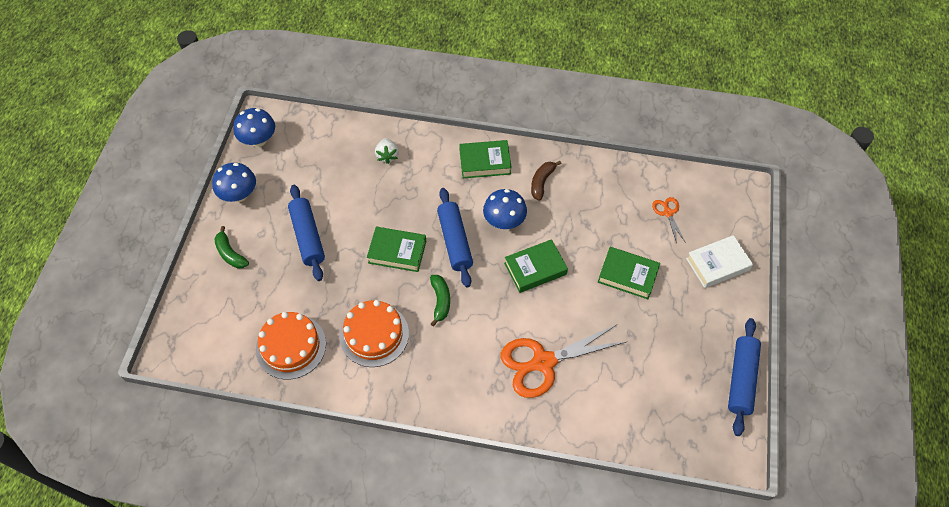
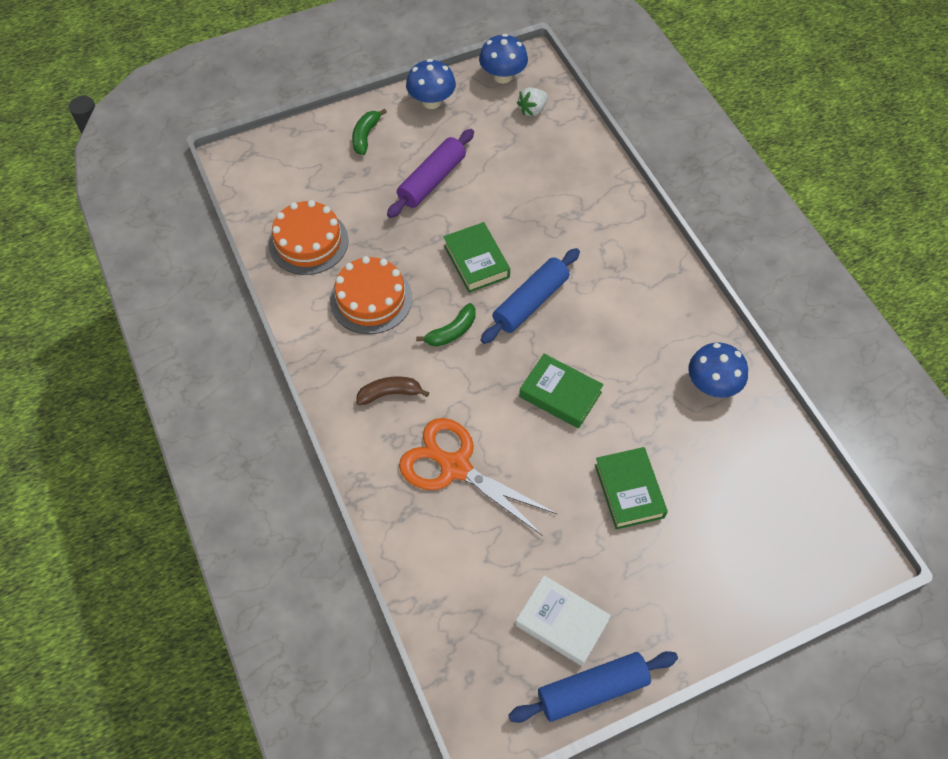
camera: 55 degrees right, 0 degrees up
(308, 237) = (432, 180): blue rolling pin -> purple rolling pin
(387, 156) = (579, 184): white strawberry -> white strawberry (532, 110)
(485, 162) = (650, 271): green book -> none
(504, 221) = (593, 331): blue mushroom -> blue mushroom (712, 385)
(542, 182) = (674, 337): brown banana -> brown banana (390, 394)
(668, 213) = (750, 488): orange scissors -> none
(717, 264) = (727, 581): white book -> white book (562, 622)

